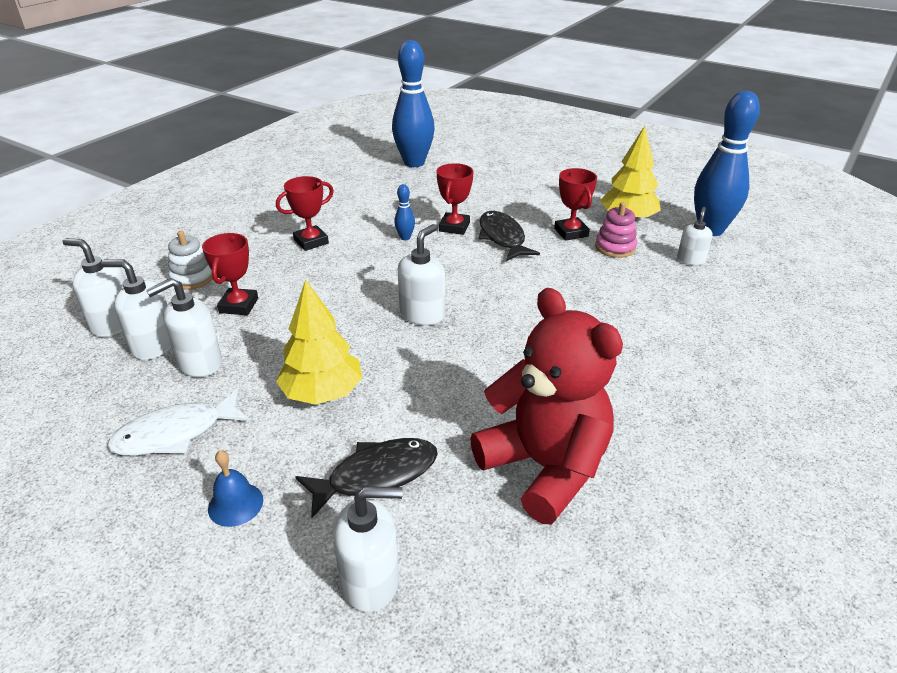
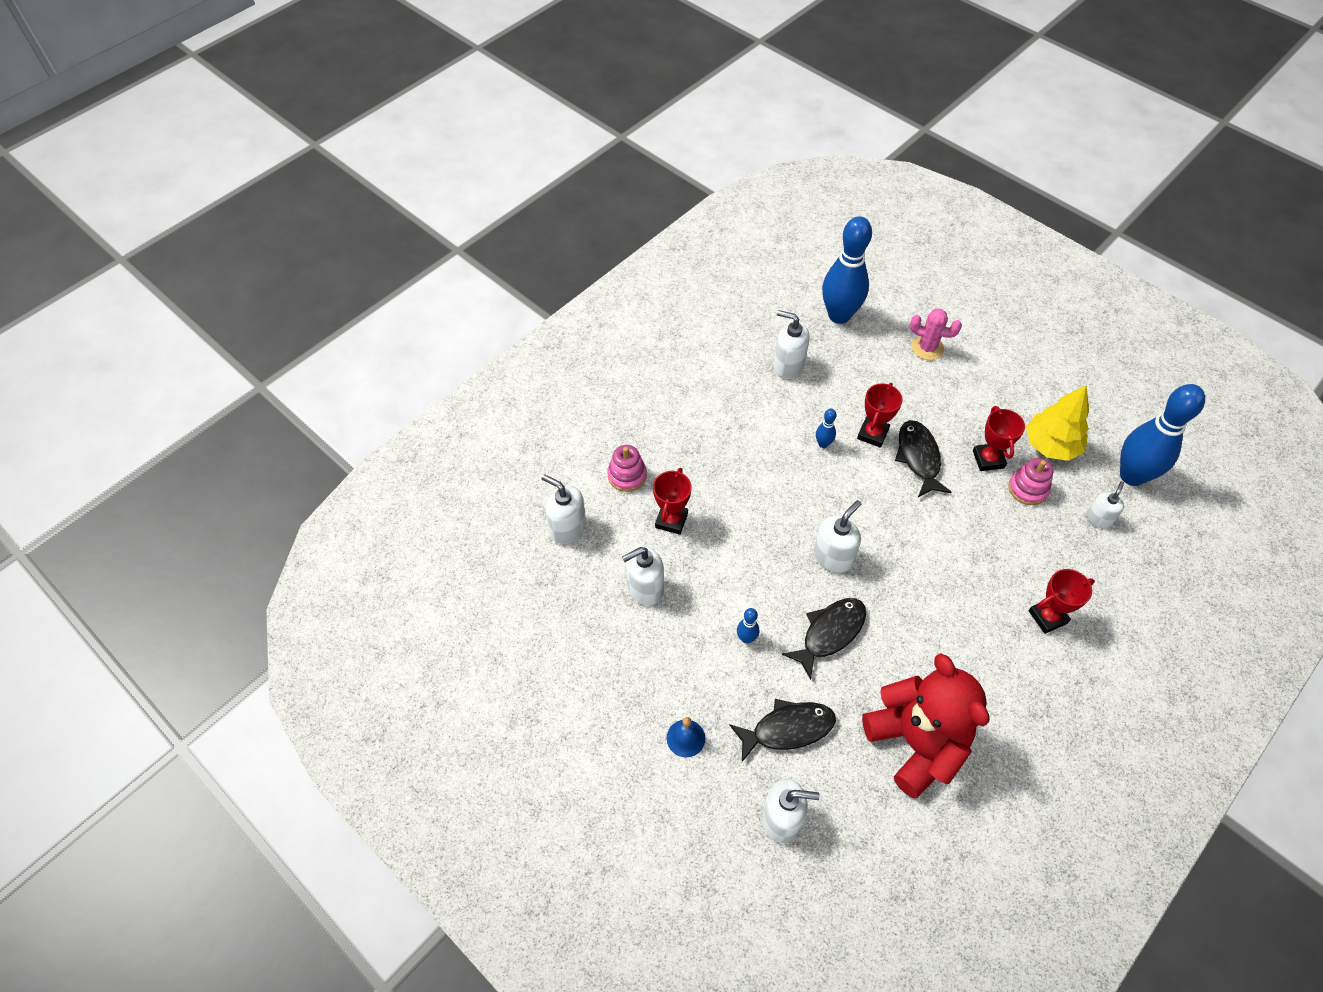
camera: 10 degrees right, 20 degrees up
(154, 345) = (605, 560): white soap dispenser -> white soap dispenser (788, 365)
(175, 433) = (635, 663): white fish -> none
(192, 278) = (627, 475): white stacking toy -> pink stacking toy
(311, 241) = (732, 437): red trophy -> red trophy (1047, 617)
(322, 393) = (746, 638): yellow tree -> blue bowling pin
(424, 377) = (830, 633): none -> black fish
(498, 174) = (927, 348): none -> pink cactus

